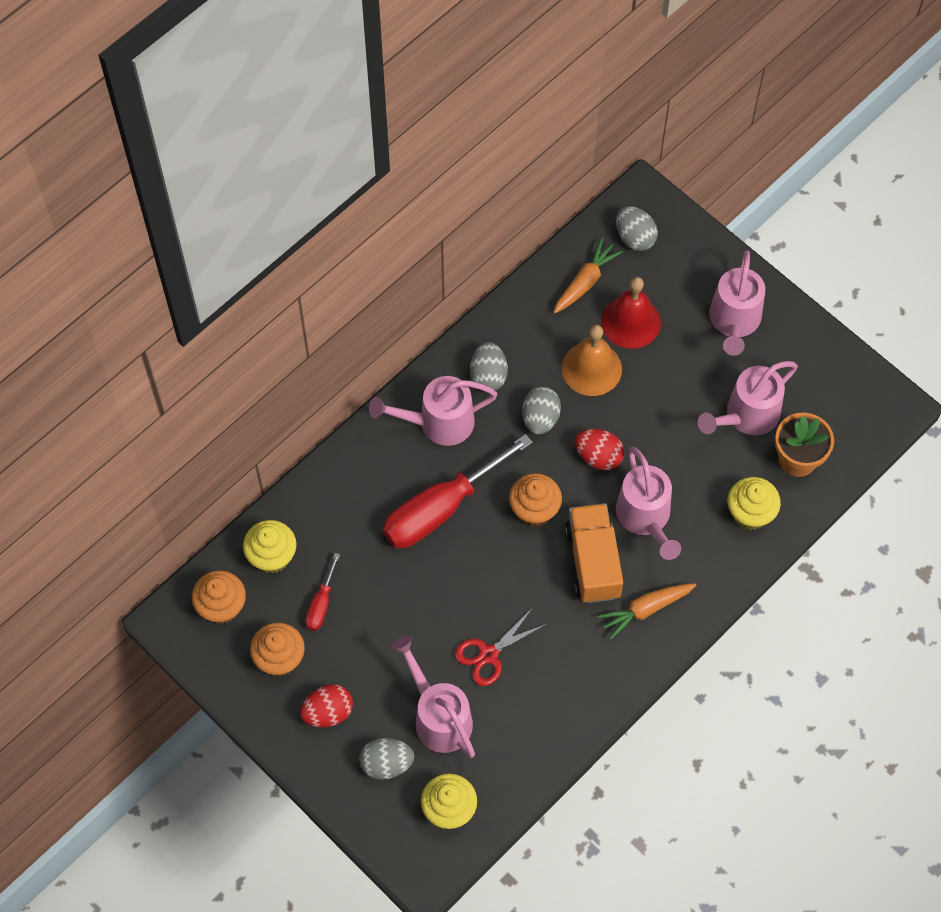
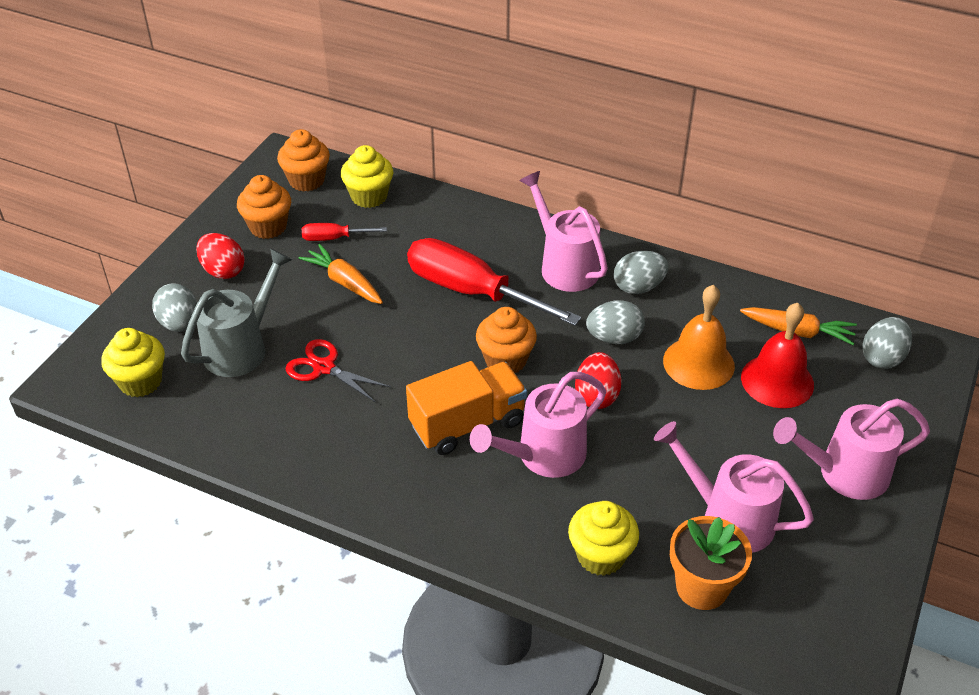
camera: 70 degrees right, 20 degrees down
(438, 716) = (242, 347): pink watering can -> grey watering can
(646, 609) = (429, 486): orange carrot -> orange carrot (344, 282)

